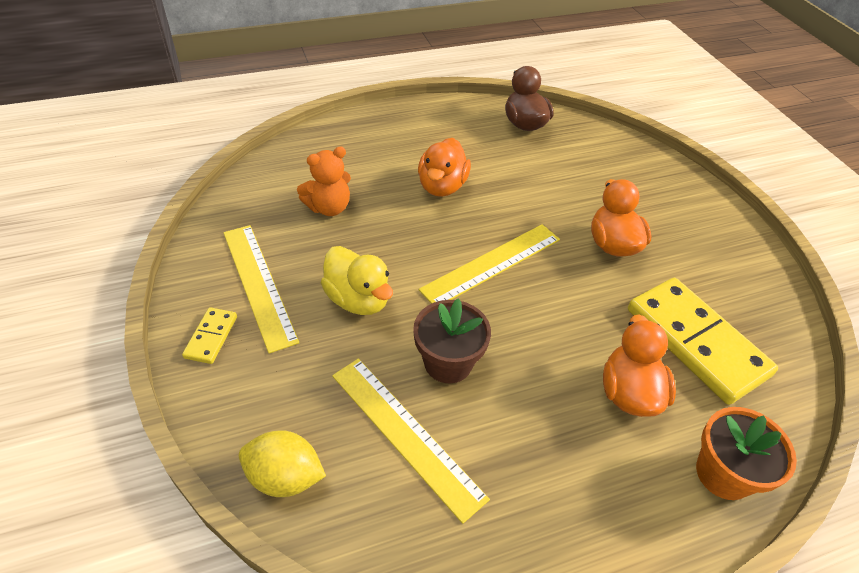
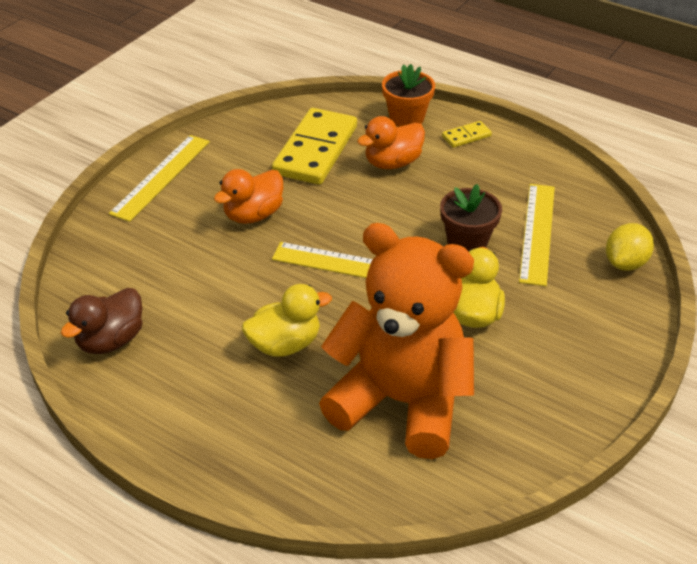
camera: 125 degrees left, 5 degrees down
(211, 337) = (603, 368): yellow domino -> yellow domino (466, 136)
(258, 284) = (532, 380): yellow ruler -> yellow ruler (161, 177)
(285, 477) = (625, 263): yellow lemon -> yellow lemon turned 60 degrees clockwise
(329, 207) = (401, 402): orange teddy bear -> orange teddy bear, size x2.32
(442, 186) = (285, 344): orange duck -> yellow duck

